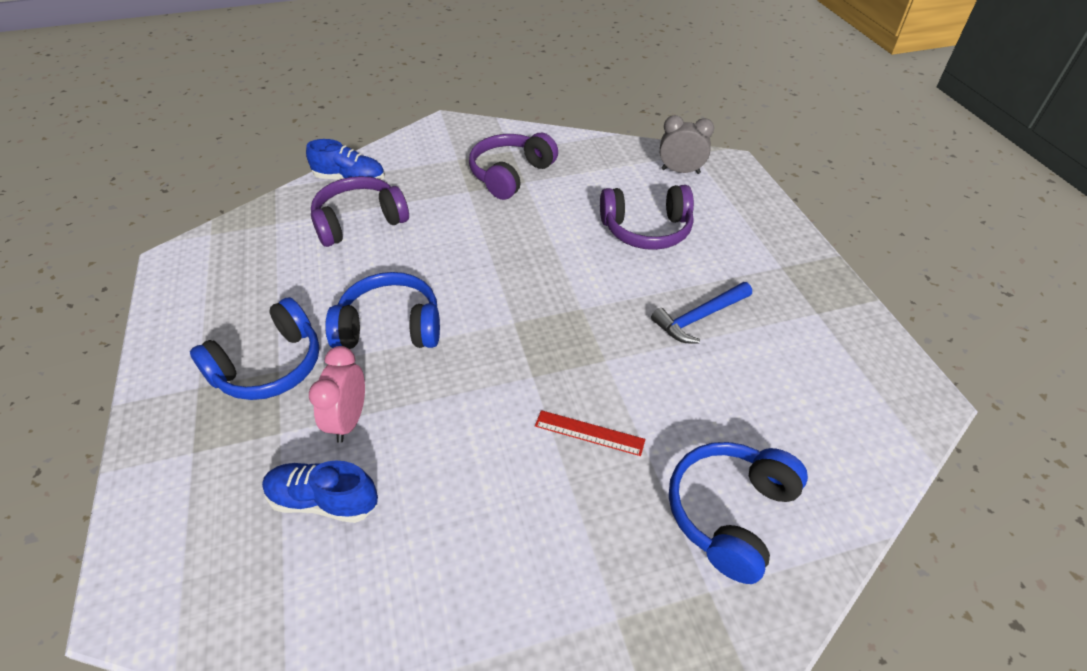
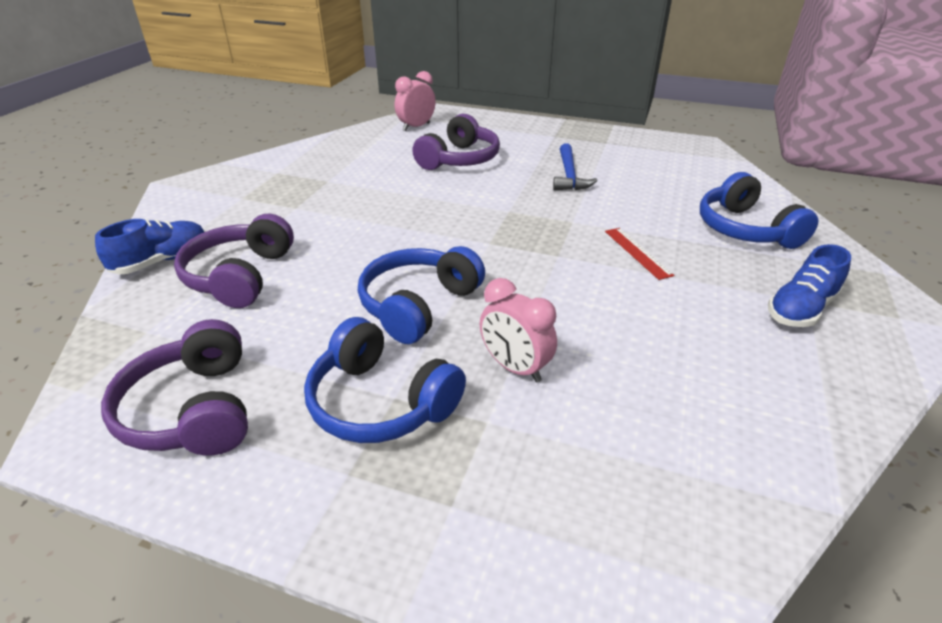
camera: 55 degrees left, 10 degrees down
(269, 366) = (381, 402): blue headphones -> blue headphones turned 135 degrees clockwise
(324, 501) = (604, 415): blue shoe -> blue shoe (801, 309)
(511, 175) = (308, 183): purple headphones -> purple headphones (193, 410)
(589, 433) = (637, 252): red ruler -> red ruler turned 75 degrees counterclockwise
(680, 171) = (416, 127): grey clock -> pink clock

